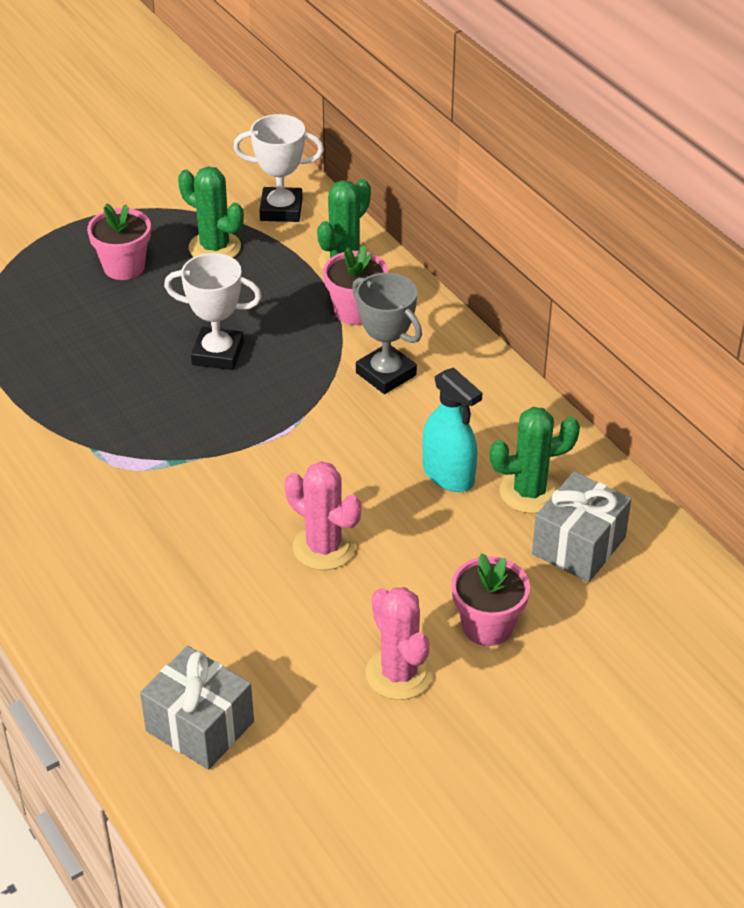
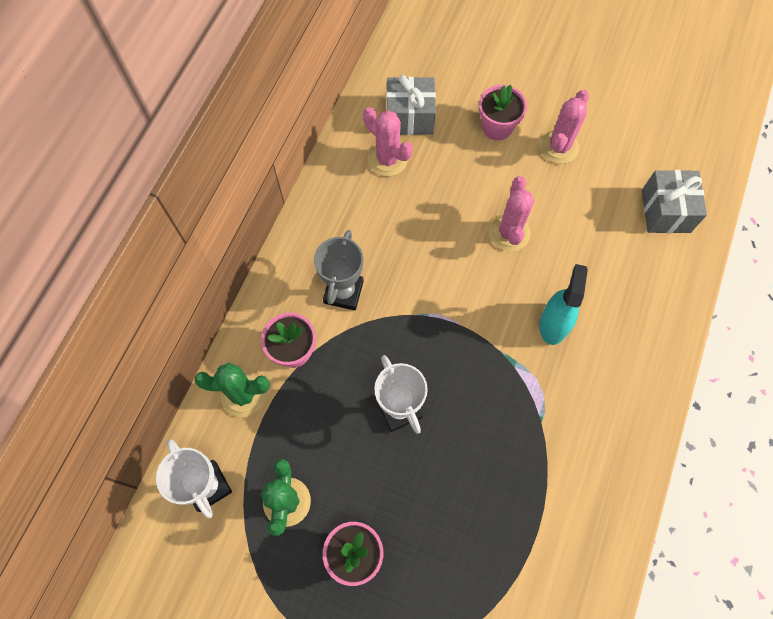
camera: 125 degrees left, 25 degrees up
(448, 475) = (405, 206): turquoise spray bottle -> turquoise spray bottle (553, 324)
(529, 492) = (387, 159): green cactus -> pink cactus

